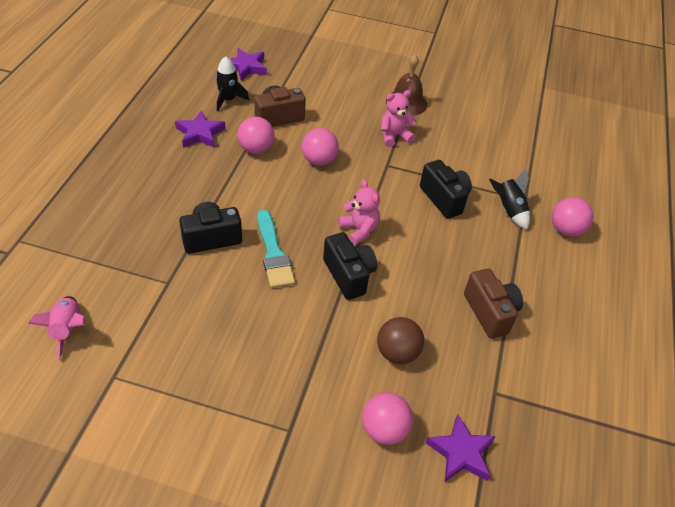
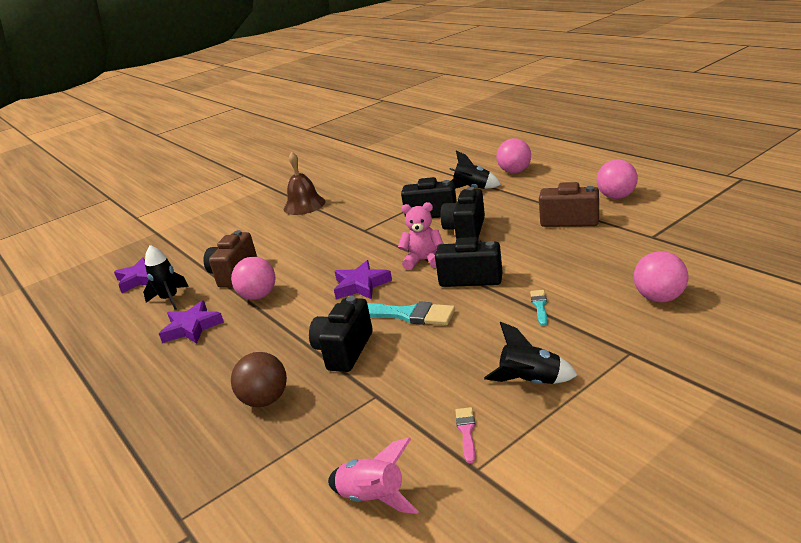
camera: 45 degrees left, 20 degrees down
(149, 355) = (466, 431): none -> pink brush
(222, 373) = (530, 382): none -> black rocket
(319, 160) = (317, 263): pink ball -> pink ball (616, 197)
(328, 341) = (539, 306): none -> turquoise brush
(394, 136) = (335, 219): pink teddy bear -> none
(397, 353) = (579, 272): brown ball -> brown ball (265, 400)
(426, 238) = (466, 230): none -> black camera
(461, 453) = (704, 265): purple star -> purple star (361, 285)

